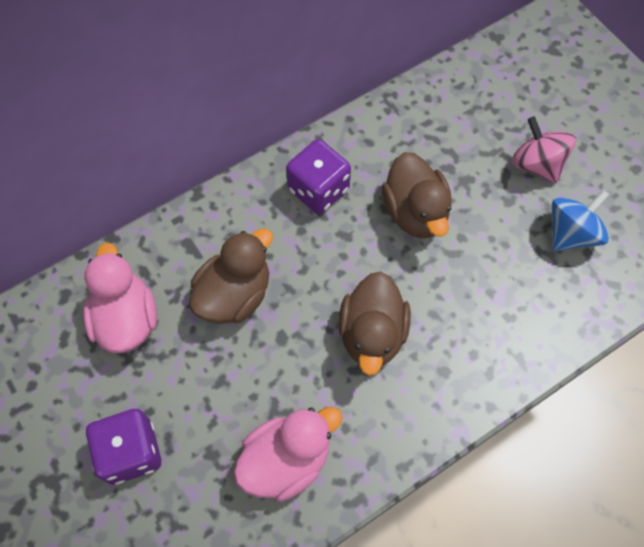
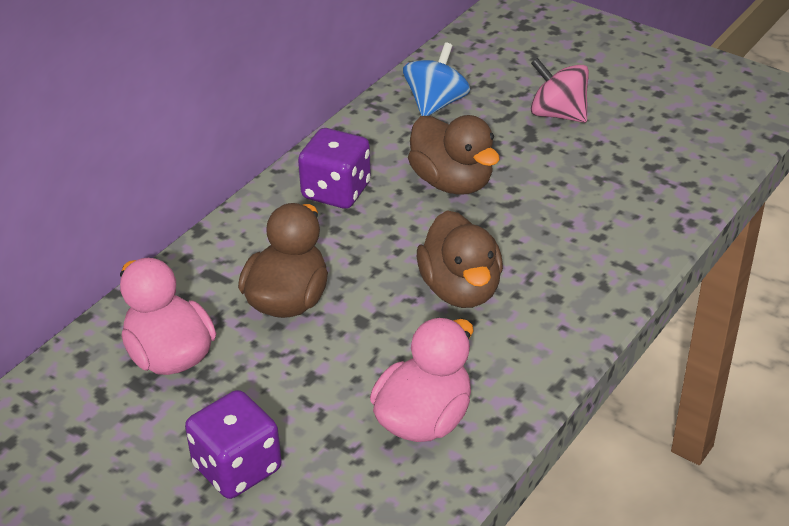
camera: 20 degrees left, 25 degrees down
(571, 233) = (623, 156): blue spinning top -> blue spinning top (436, 104)

